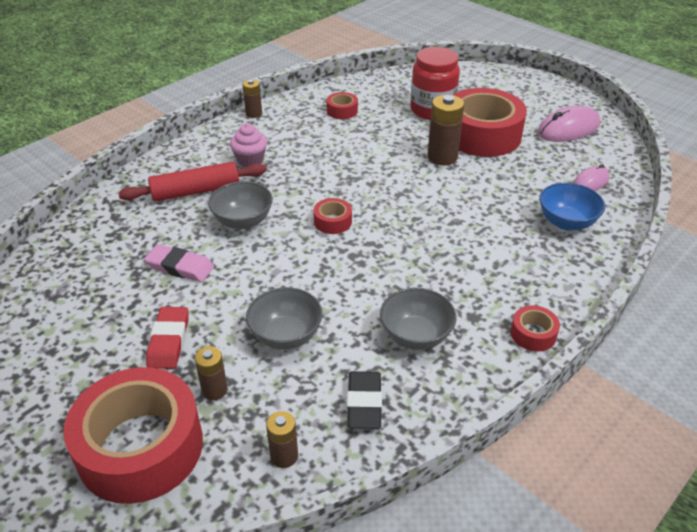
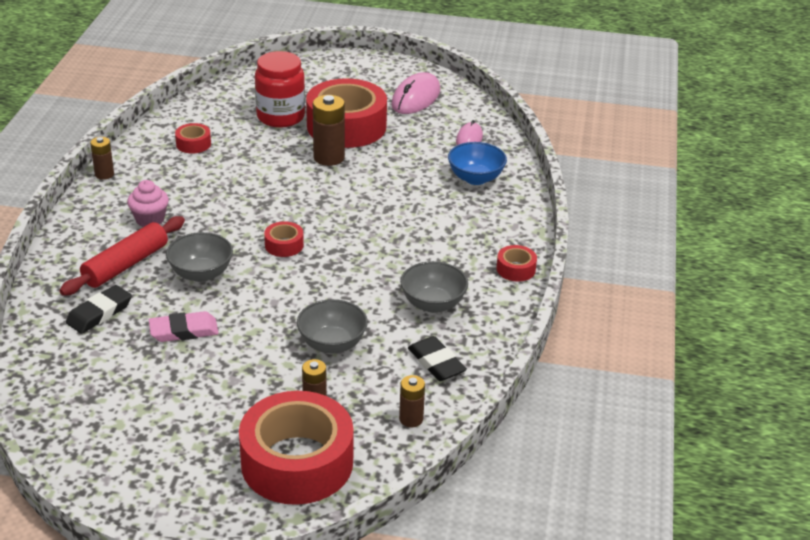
camera: 35 degrees left, 5 degrees down
(136, 224) = (99, 313): none -> black eraser
(169, 341) = (238, 387): red eraser -> none

